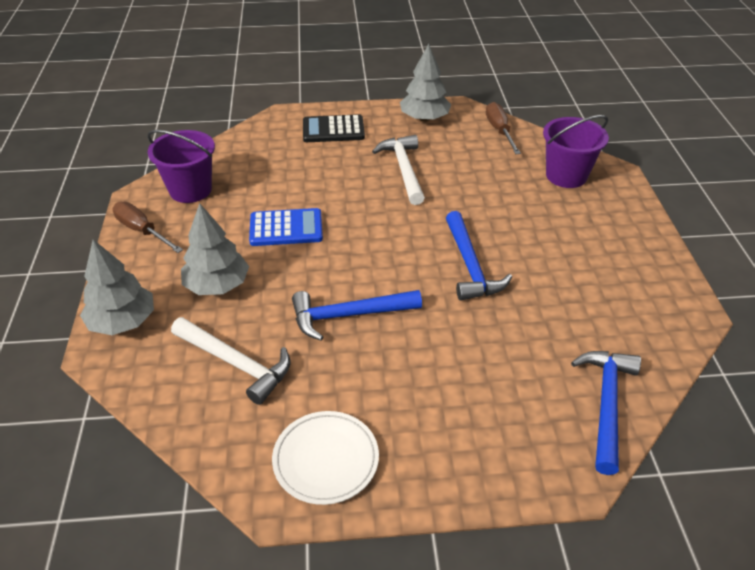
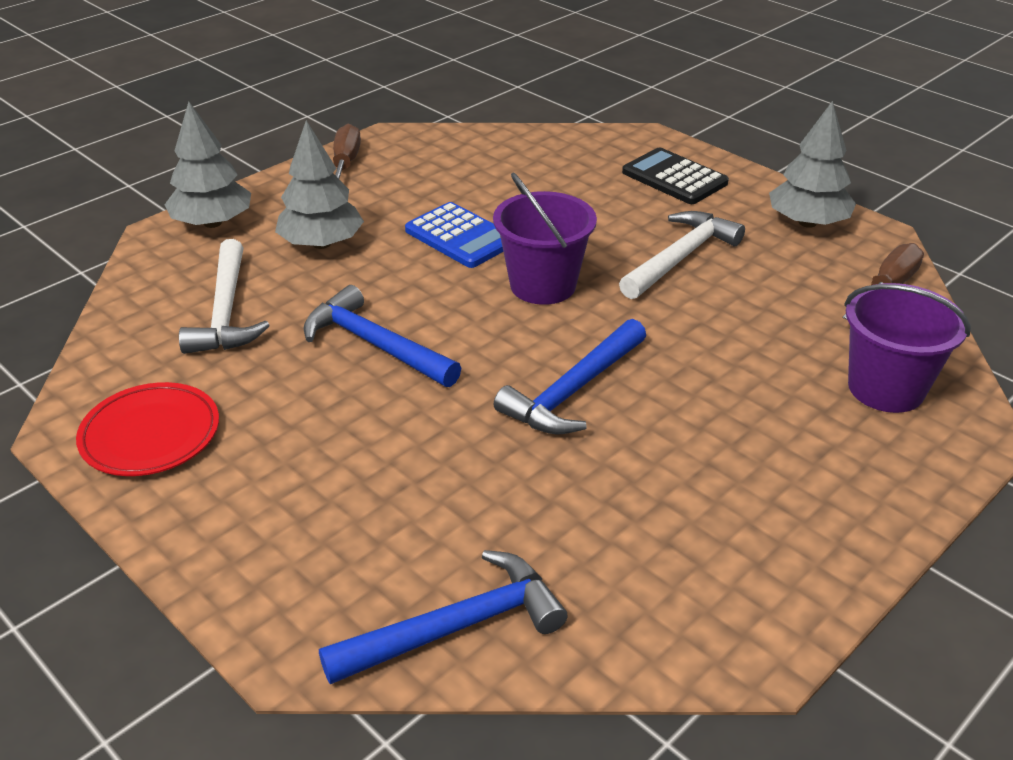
camera: 50 degrees right, 5 degrees down
(190, 190) = (440, 155): purple bucket -> purple bucket (543, 285)
(326, 459) = (150, 434): white plate -> red plate

